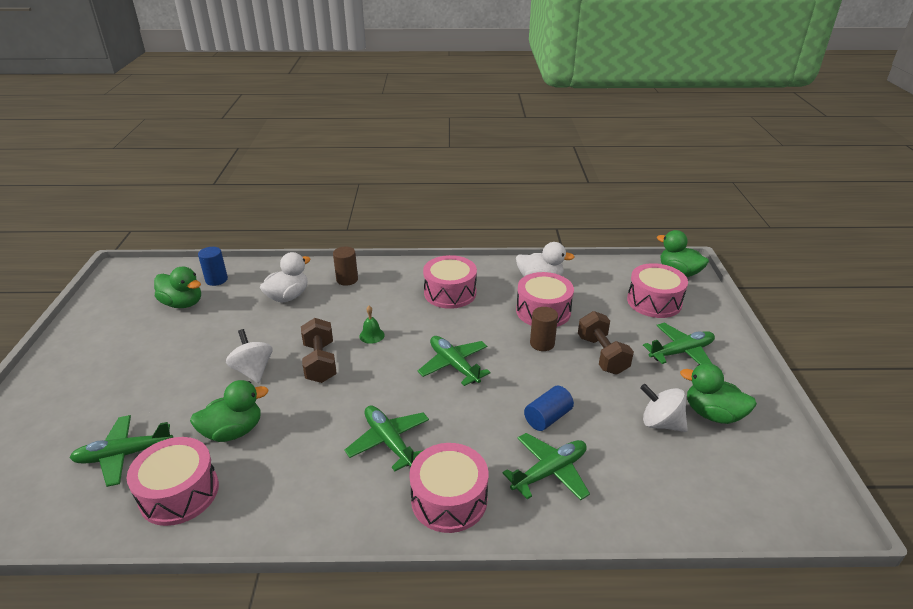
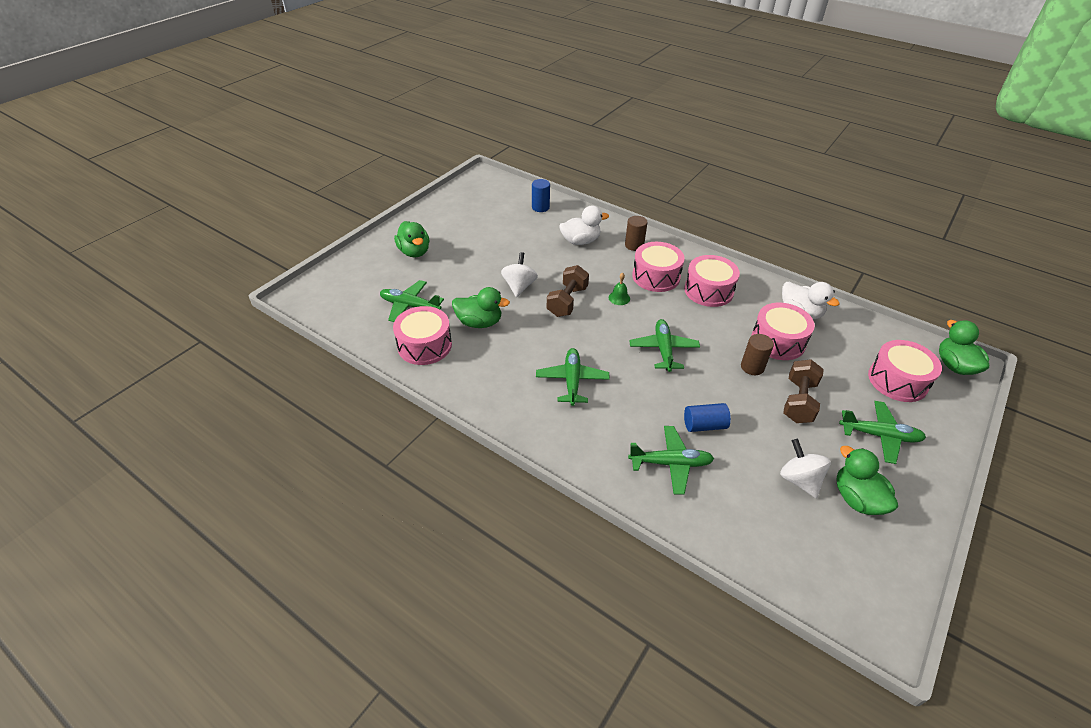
camera: 35 degrees right, 10 degrees up
(183, 303) = (507, 217): green duck -> green duck (414, 252)
(449, 499) = (582, 440): pink drum -> pink drum (656, 276)

